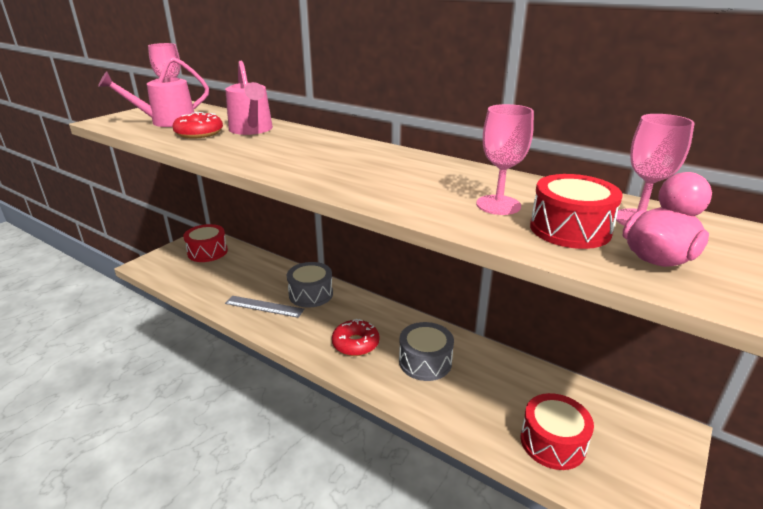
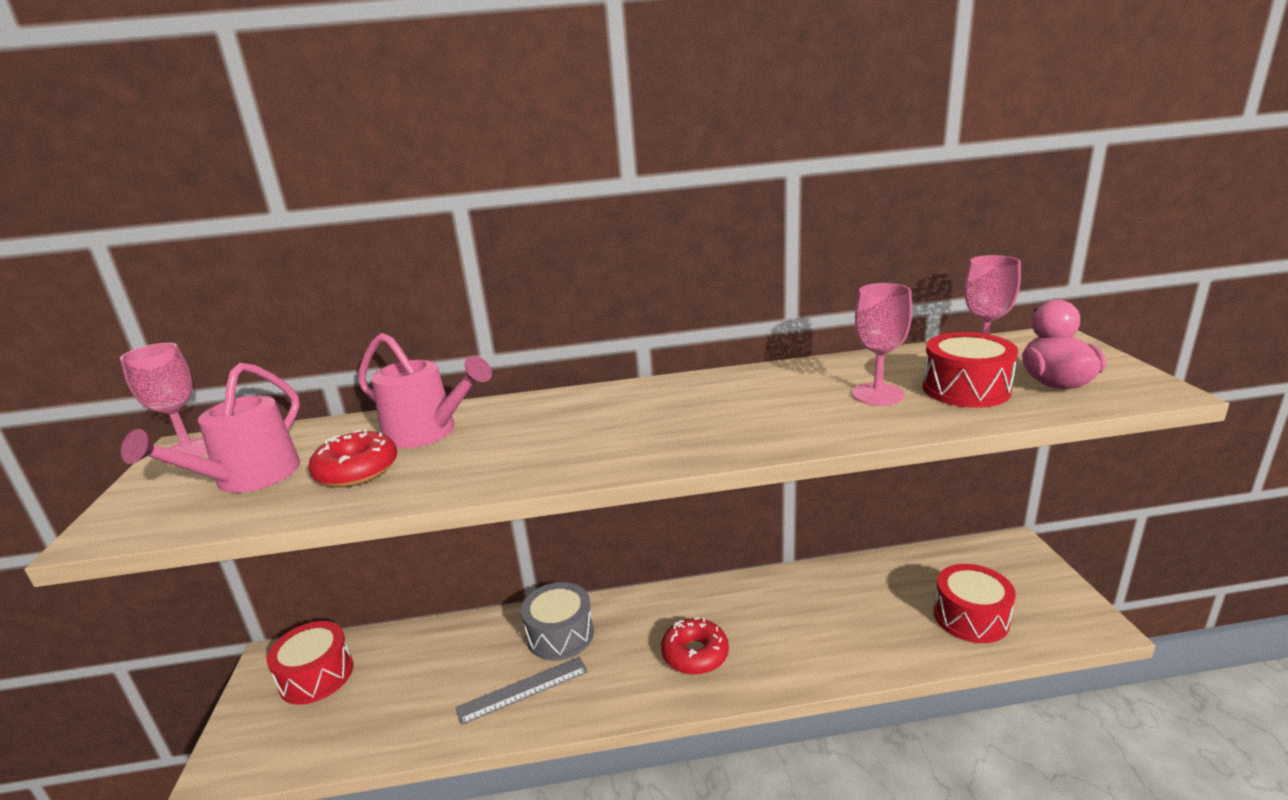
camera: 40 degrees left, 5 degrees down
(425, 362) = (784, 622): grey drum -> none

